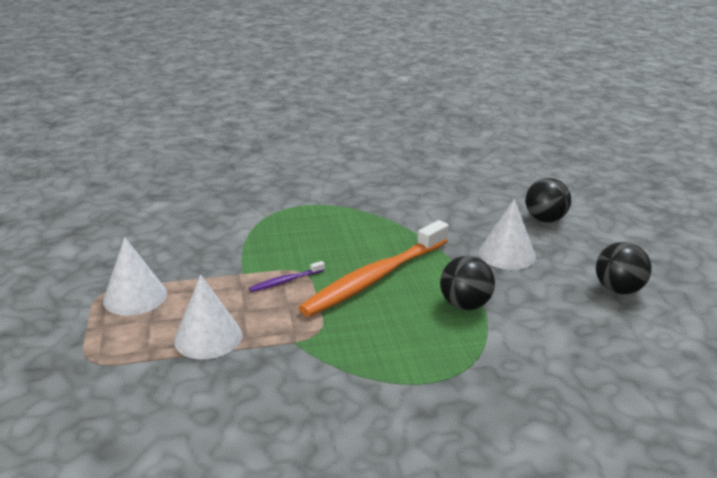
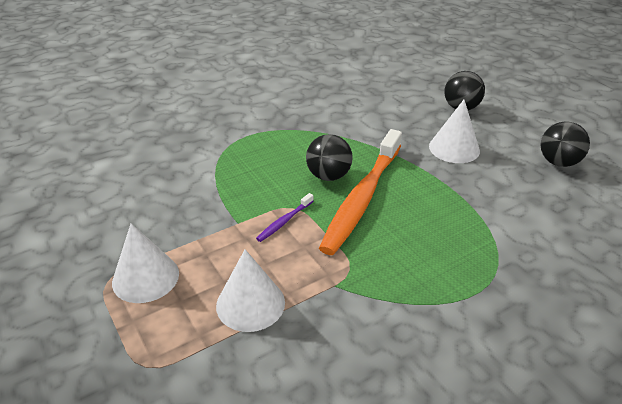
camera: 20 degrees left, 10 degrees up
(465, 305) = (454, 207): black ball -> black ball (328, 176)

